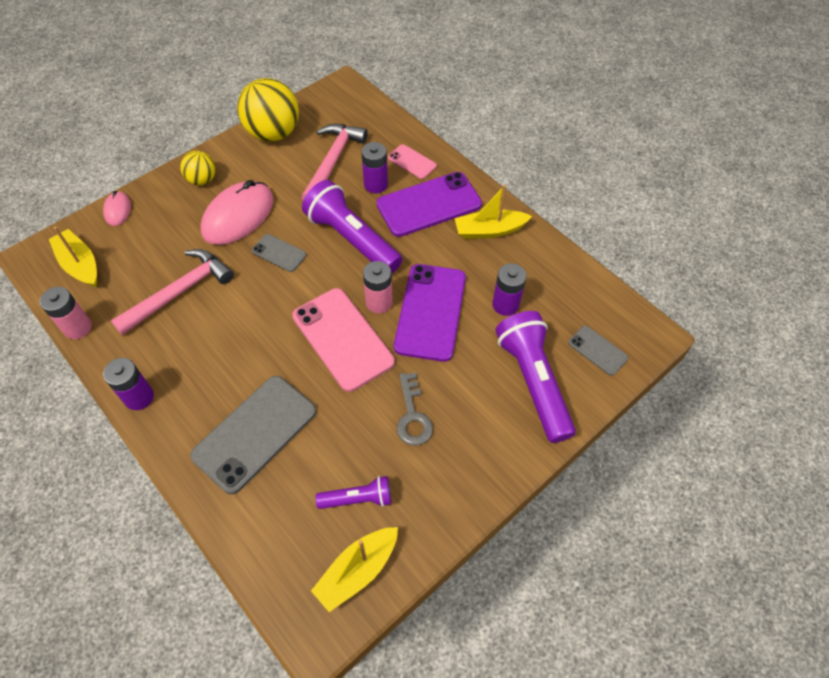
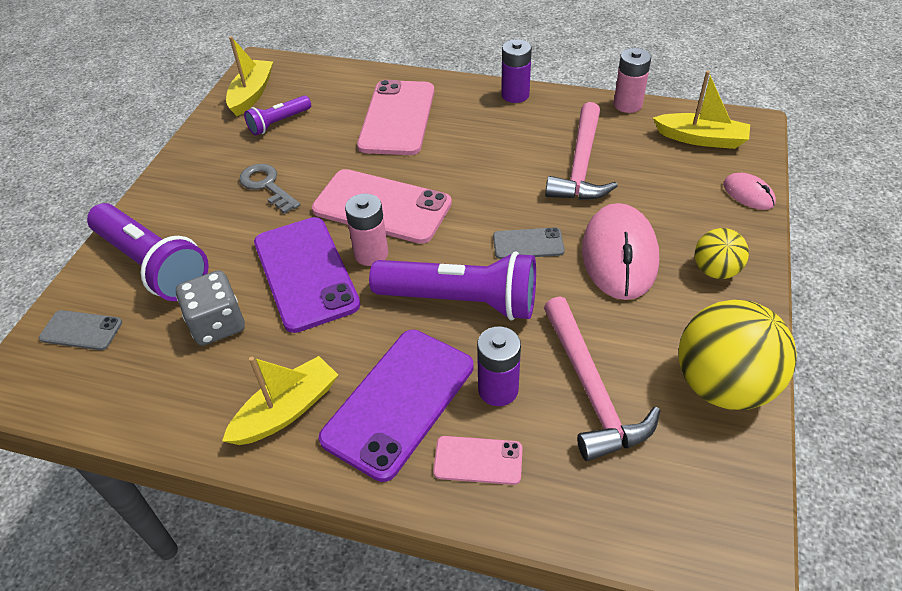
camera: 150 degrees right, 10 degrees down
(255, 433) = (397, 118): grey phone -> pink phone
(505, 305) = (218, 324): purple battery -> grey dice

